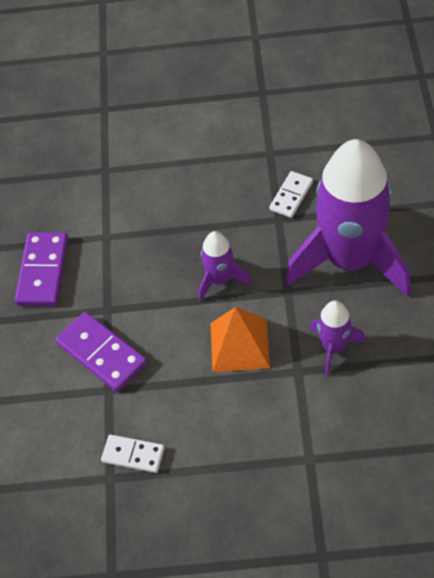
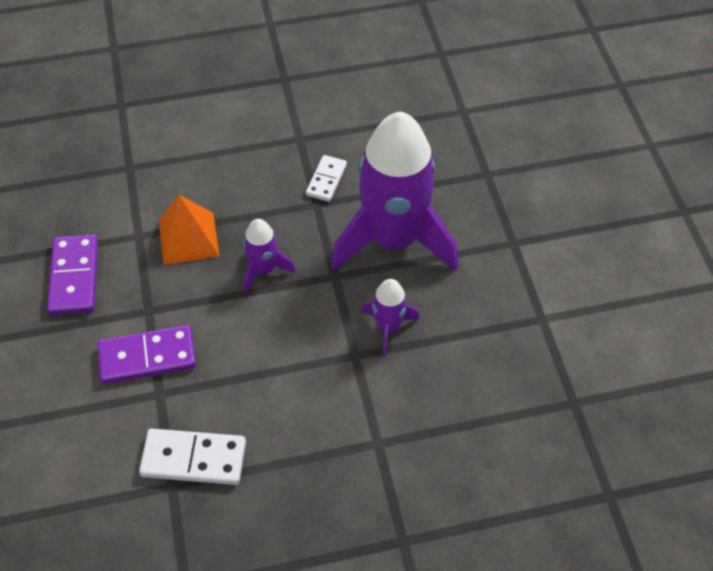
camera: 15 degrees left, 0 degrees up
(101, 354) = (147, 357): purple domino -> purple domino turned 45 degrees counterclockwise
(133, 455) = (193, 459): white domino -> white domino, size x1.60
(239, 345) = (292, 335): orange pyramid -> orange pyramid (188, 238)

